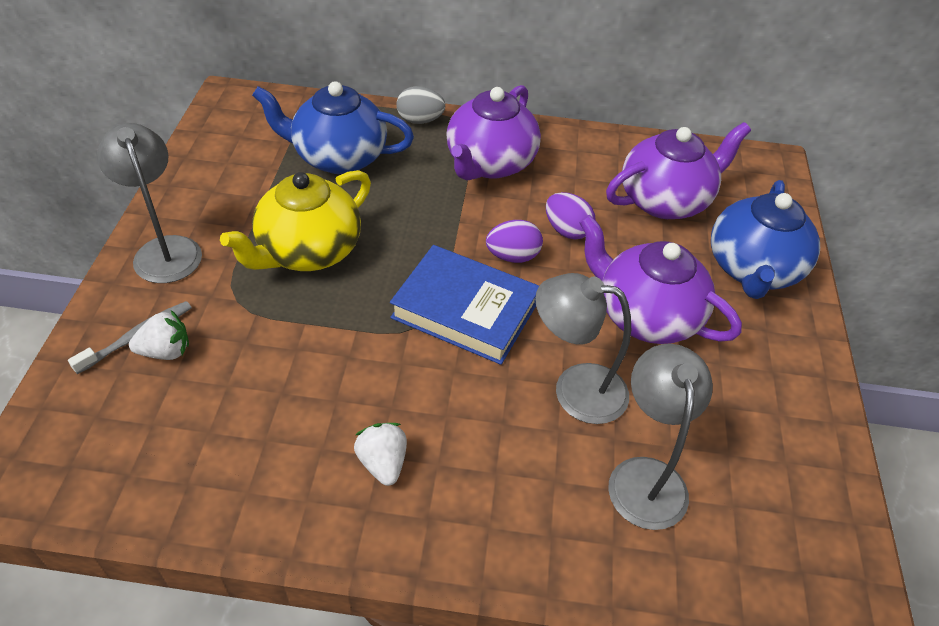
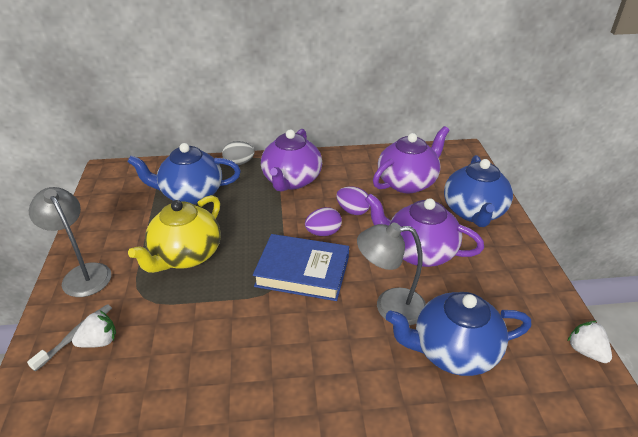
camera: 10 degrees left, 10 degrees down
(383, 463) = (275, 383): white strawberry -> white strawberry (586, 351)
(645, 476) = (453, 351): grey lamp -> blue teapot

